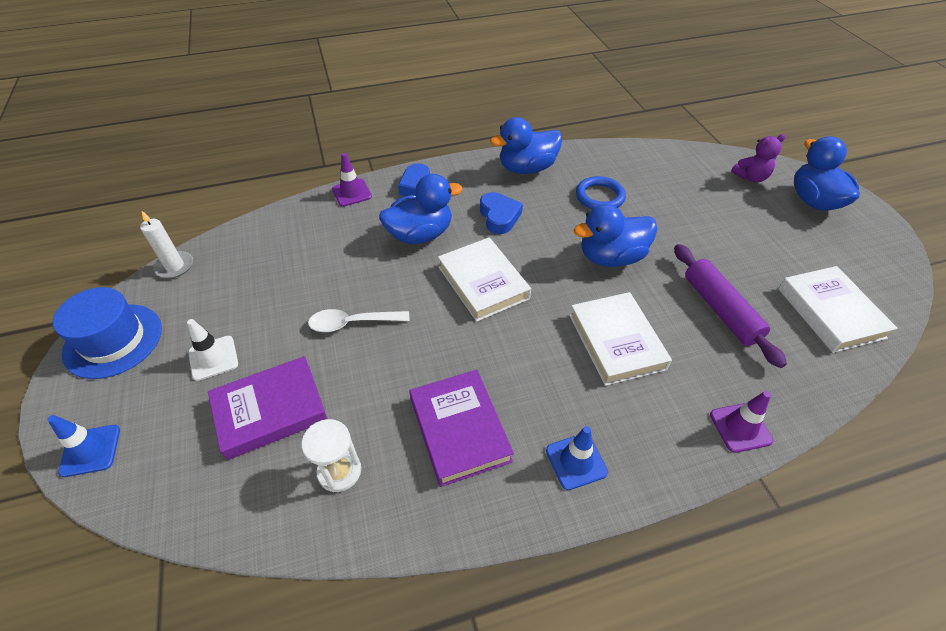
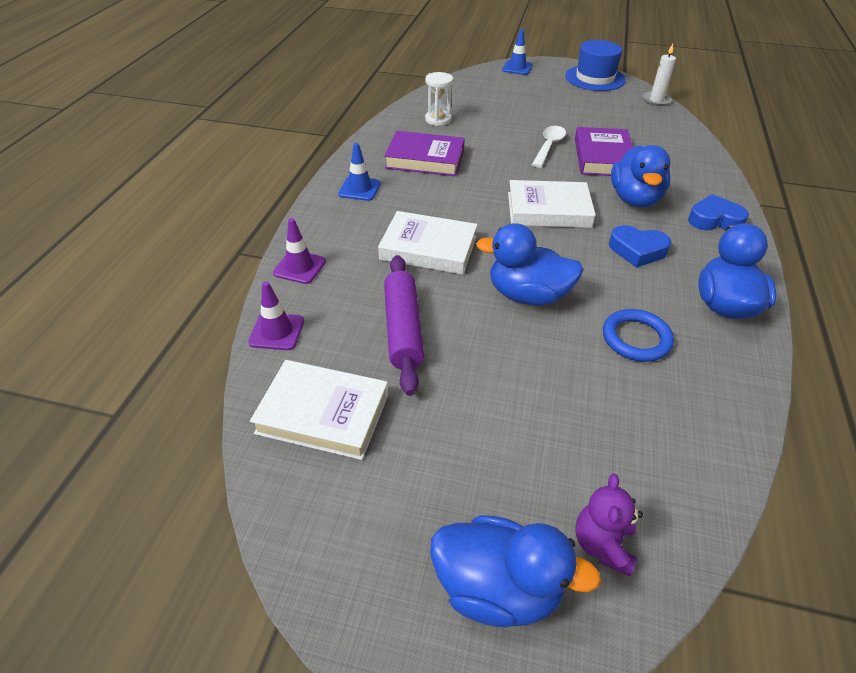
camera: 120 degrees right, 5 degrees down
(213, 358) = (555, 101): white traffic cone -> none
(270, 410) = (499, 109): purple book -> purple book (603, 157)
(352, 193) = (720, 182): purple traffic cone -> purple traffic cone (277, 332)
(611, 257) = (527, 295): blue duck -> blue duck turned 90 degrees counterclockwise
(720, 310) = (403, 329): purple rolling pin -> purple rolling pin turned 75 degrees clockwise

